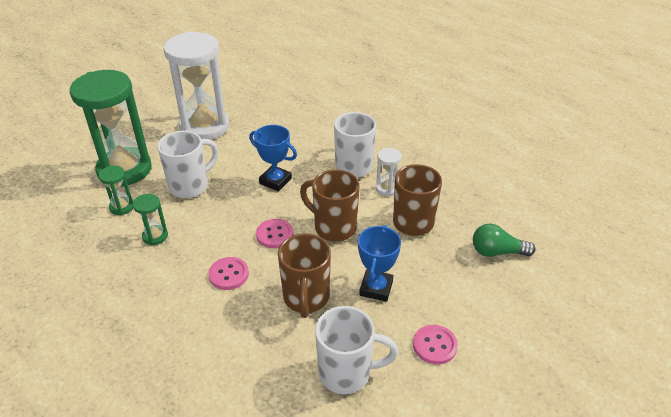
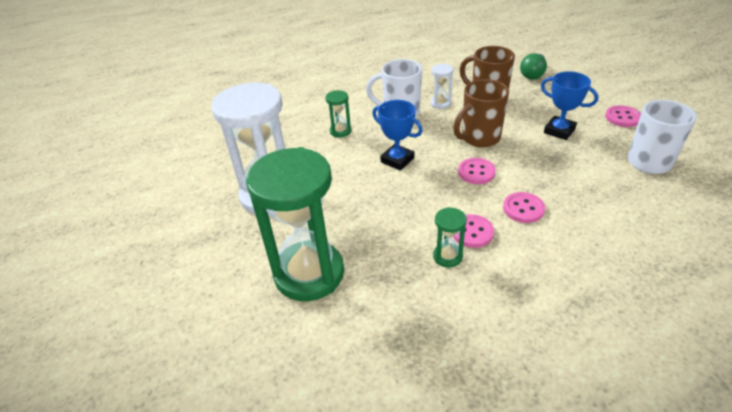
camera: 65 degrees left, 0 degrees up
(121, 207) = (382, 282): green hourglass -> green hourglass (340, 131)
(188, 246) = (472, 232): none -> pink button
(190, 186) = (373, 219): white mug -> none
(275, 181) = (397, 160): blue trophy -> blue trophy turned 75 degrees clockwise
(306, 298) = (564, 167): brown mug -> none

